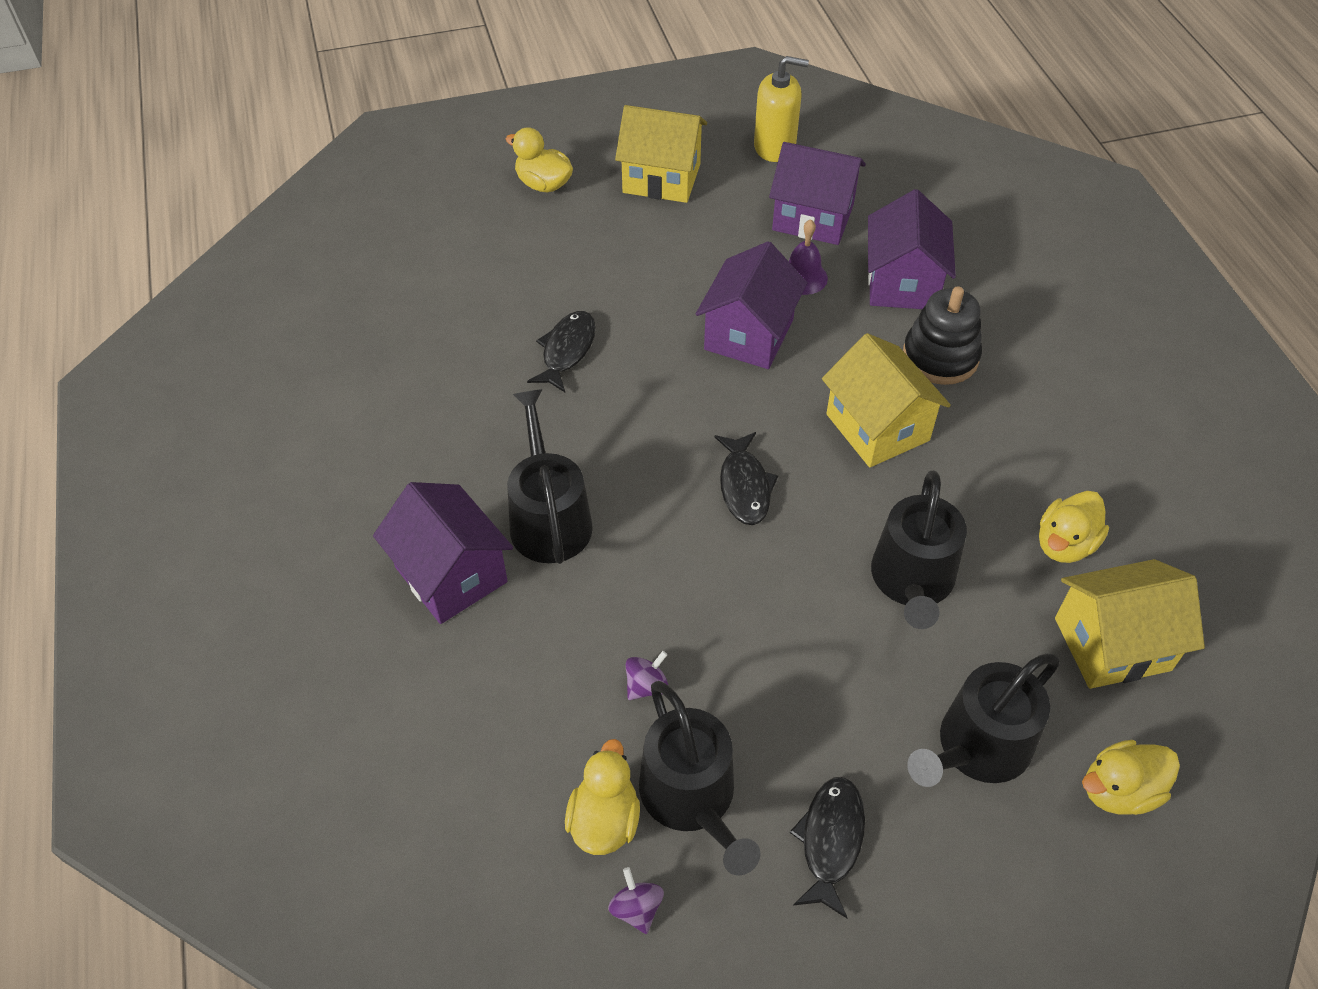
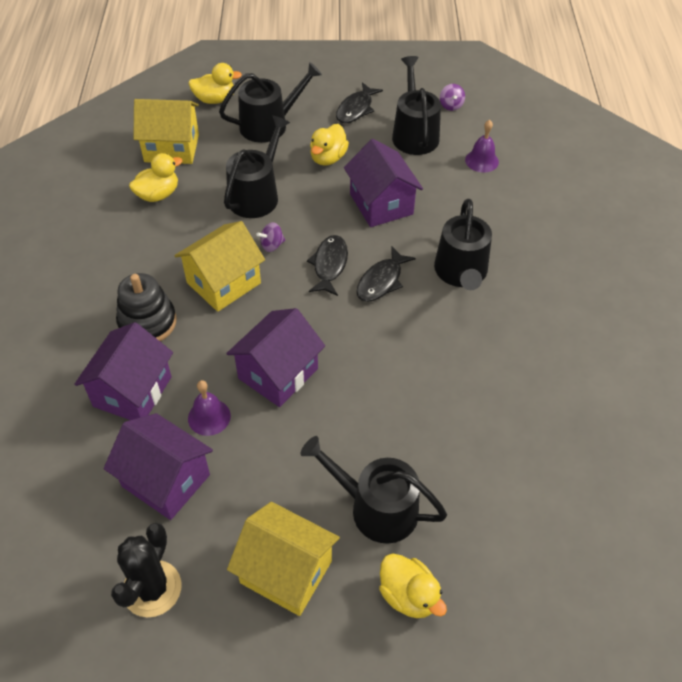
camera: 165 degrees left, 0 degrees up
(451, 574) = (527, 253): purple house -> purple house (381, 204)
(548, 759) = (482, 161): none -> purple bell
(567, 351) = (424, 392): black fish -> black fish (381, 281)
(592, 237) = (376, 508): none -> black watering can
(604, 820) = (458, 134): yellow duck -> yellow duck (328, 158)
(646, 686) = (423, 179): purple spinning top -> purple spinning top (272, 245)
(774, 147) = (152, 588): yellow soap dispenser -> black cactus
(877, 427) = (223, 283): yellow house -> yellow house turned 60 degrees clockwise

